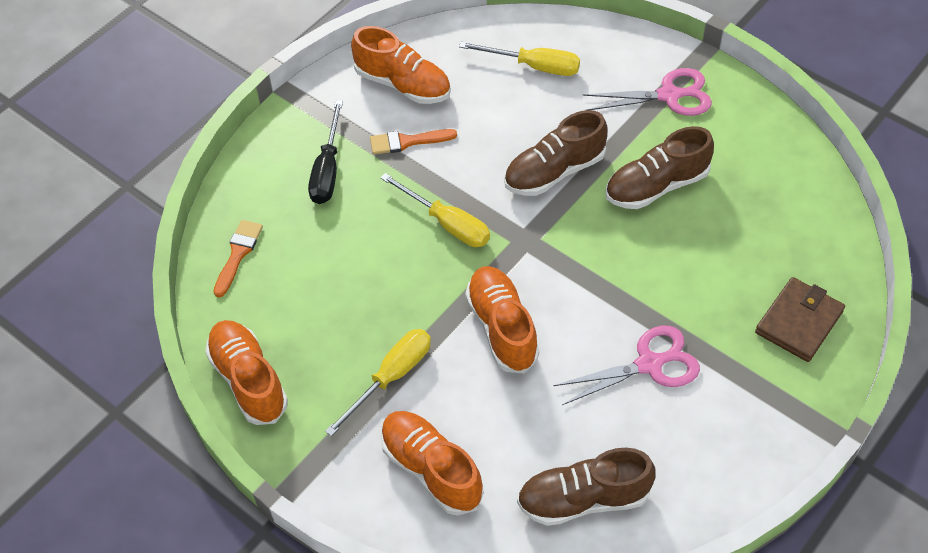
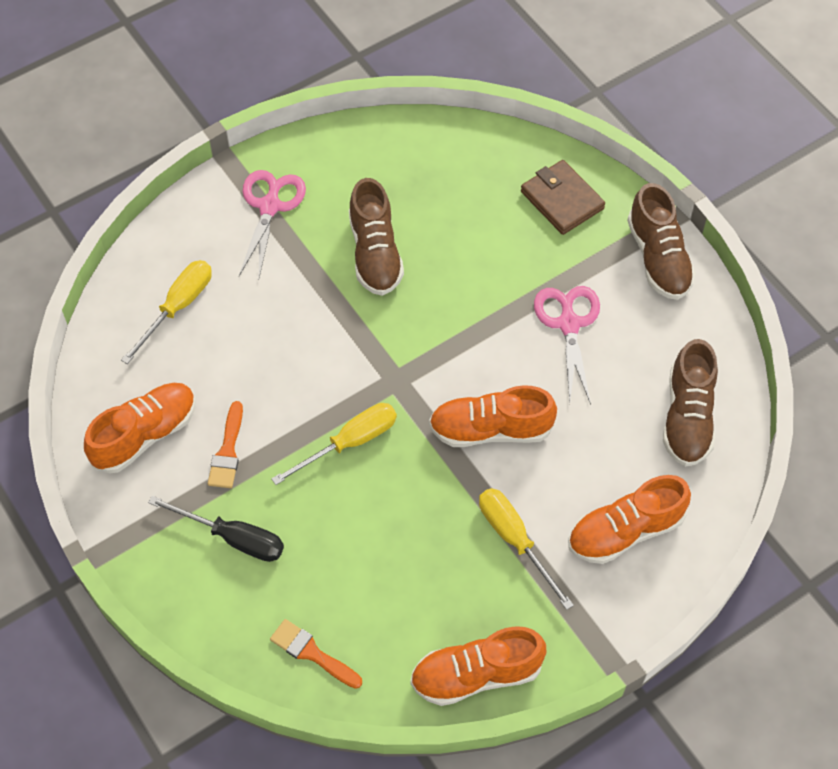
camera: 75 degrees left, 5 degrees up
(554, 172) = (323, 331): brown shoe -> brown shoe (658, 258)

